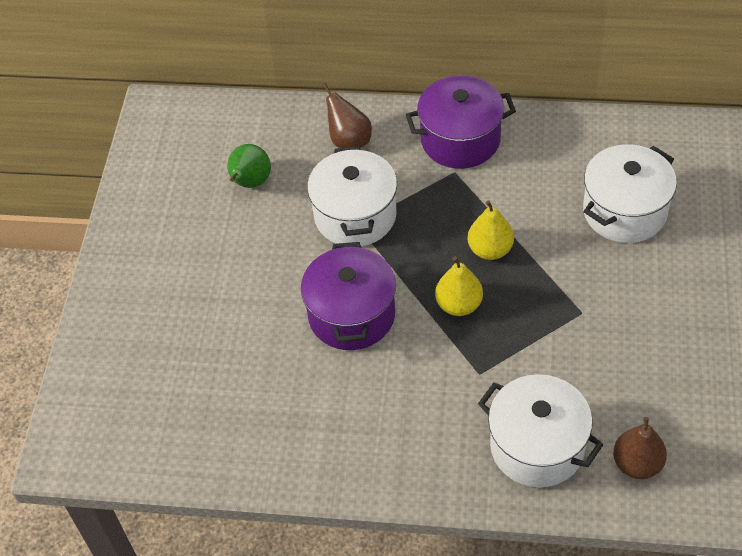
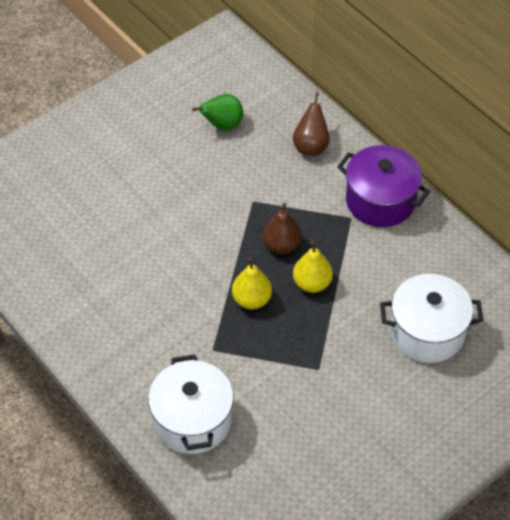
camera: 40 degrees right, 0 degrees up
(351, 315) = (184, 252): purple pot -> none
(355, 215) = (258, 195): white pot -> none
(637, 464) = (236, 484): brown pear -> brown pear (281, 245)

